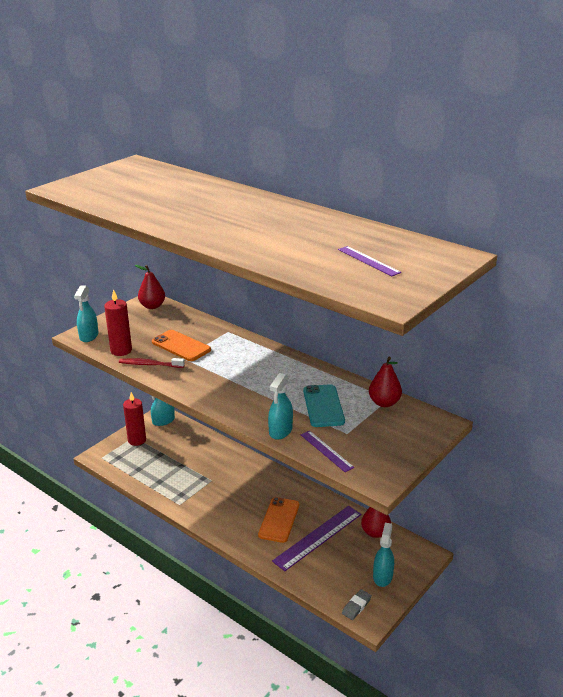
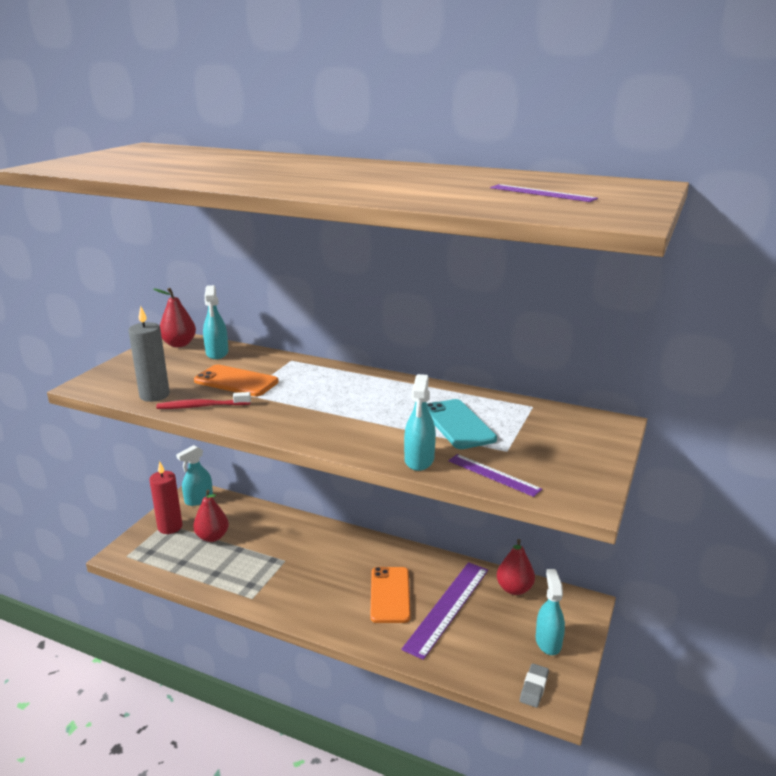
camera: 15 degrees left, 5 degrees down
(89, 336) = (102, 384): turquoise spray bottle -> turquoise spray bottle (217, 353)
(121, 350) = (154, 395): red candle -> grey candle
(384, 403) = (530, 411): red pear -> red pear (212, 537)

